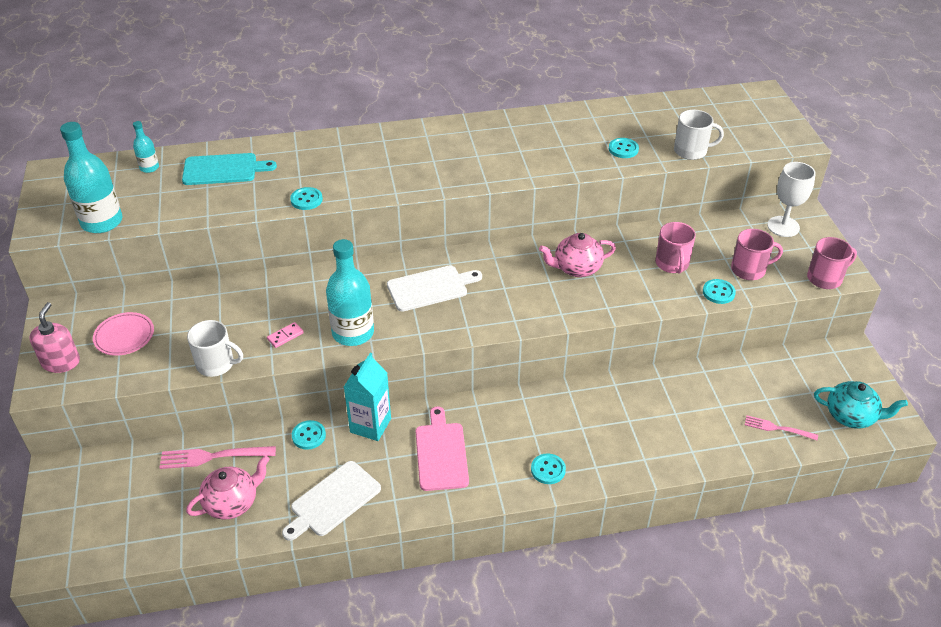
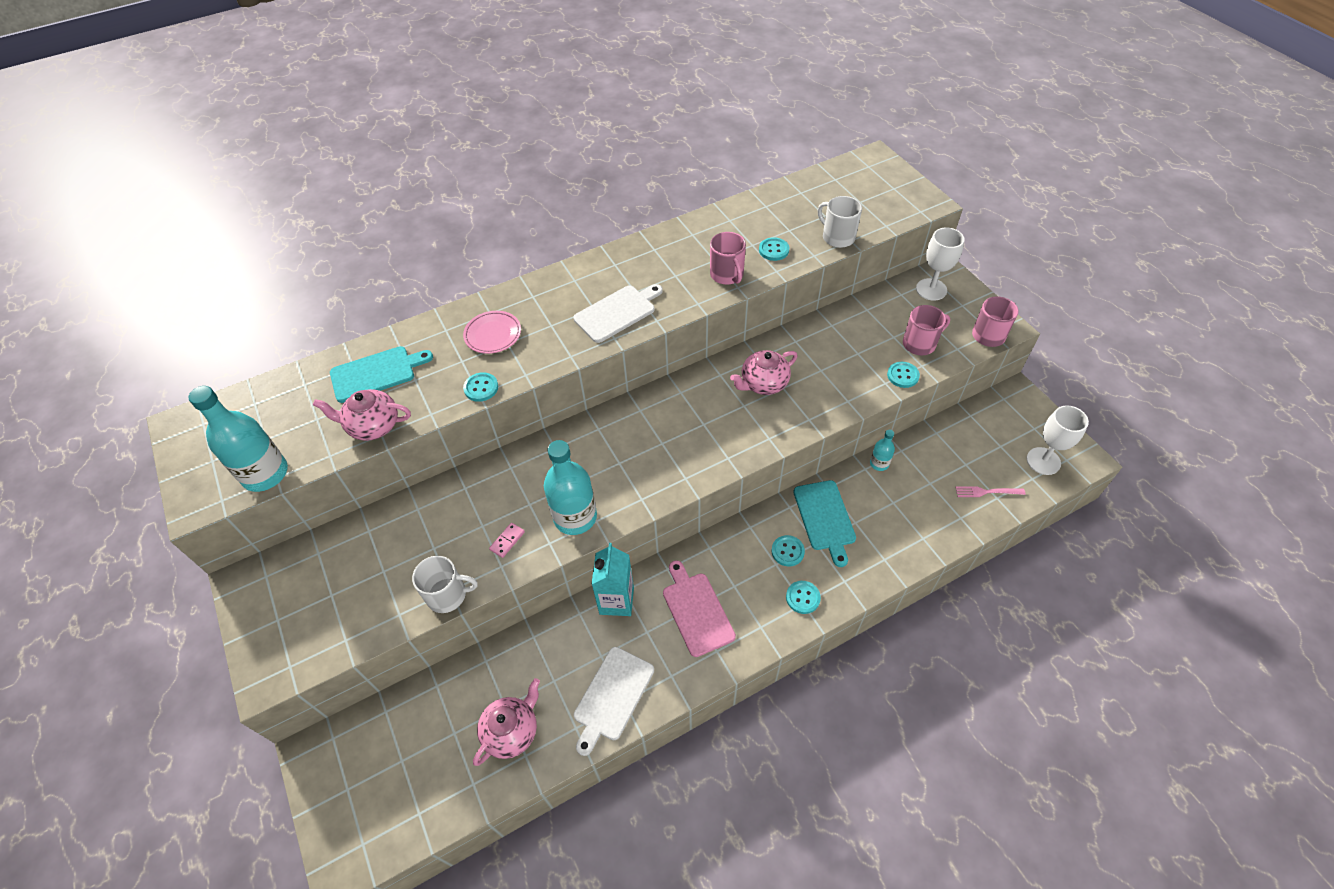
camera: 15 degrees left, 10 degrees up
(61, 362) = (275, 642): pink soap dispenser -> none
(124, 336) = (335, 590): pink plate -> pink plate (493, 335)
(149, 167) = (292, 391): turquoise bottle -> turquoise bottle (879, 463)
(203, 207) = (373, 426): none -> pink teapot
(213, 457) = (472, 684): pink fork -> none
(309, 436) = (560, 631): turquoise button -> turquoise button (787, 551)
(430, 288) = (632, 443): white cutting board -> white cutting board (617, 312)
(600, 409) = (825, 518): none -> turquoise cutting board
(672, 264) = (849, 355): pink mug -> pink mug (727, 275)
(691, 151) = (837, 237): white mug -> white mug turned 120 degrees counterclockwise
(851, 416) = (1043, 461): turquoise teapot -> white goblet

